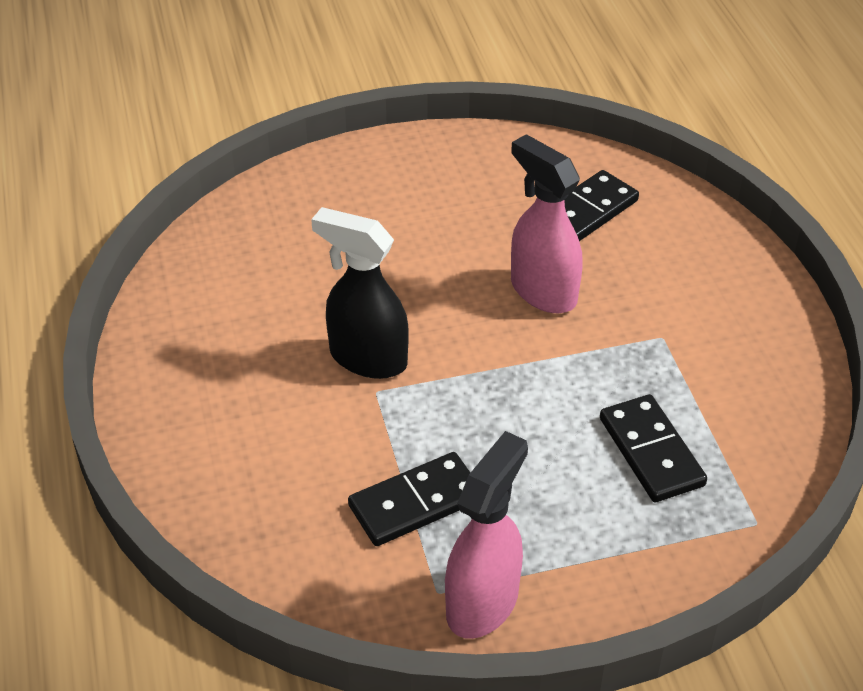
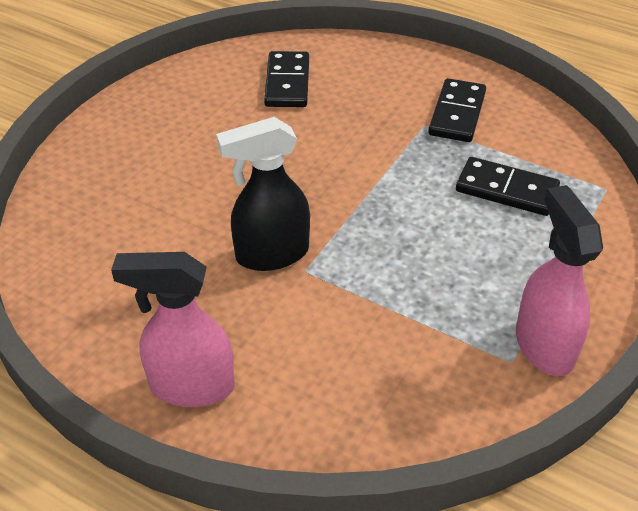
camera: 45 degrees left, 0 degrees up
(415, 502) = (424, 319): black domino -> black domino (457, 113)
(542, 291) = (324, 142): pink spray bottle -> pink spray bottle (191, 386)

